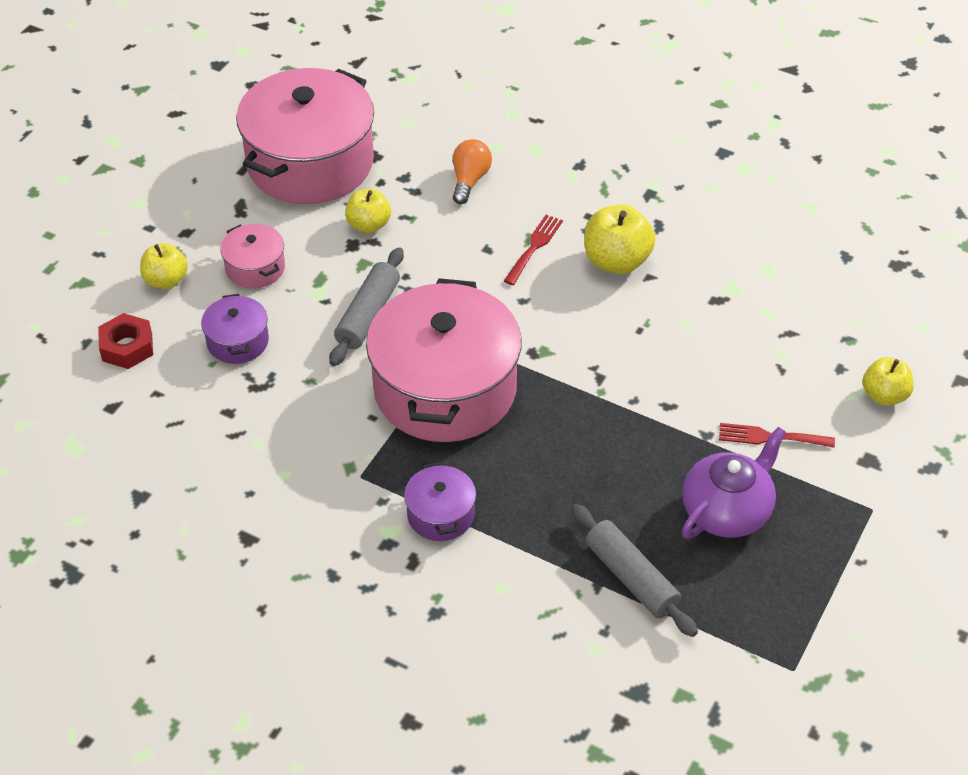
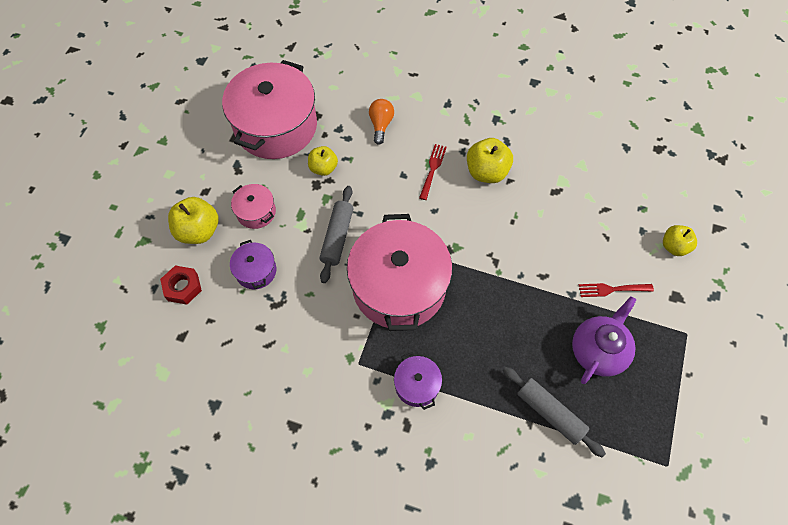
camera: 10 degrees left, 15 degrees up
(166, 280) = (199, 231): yellow apple -> yellow apple, size x1.52

